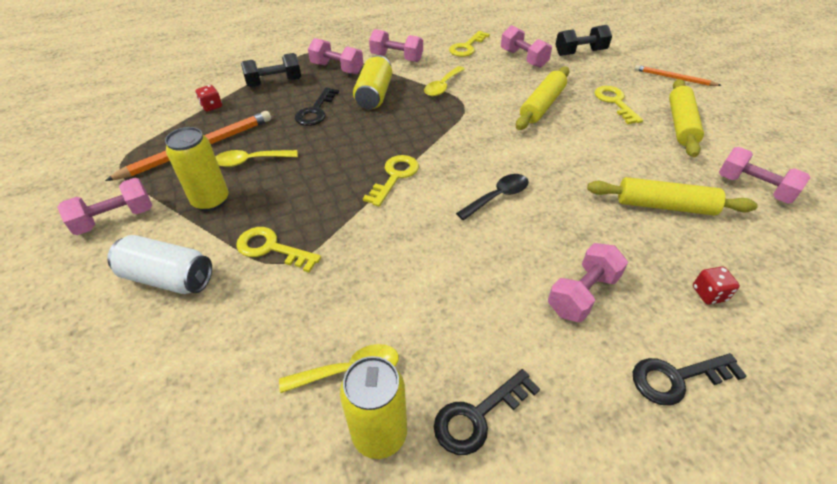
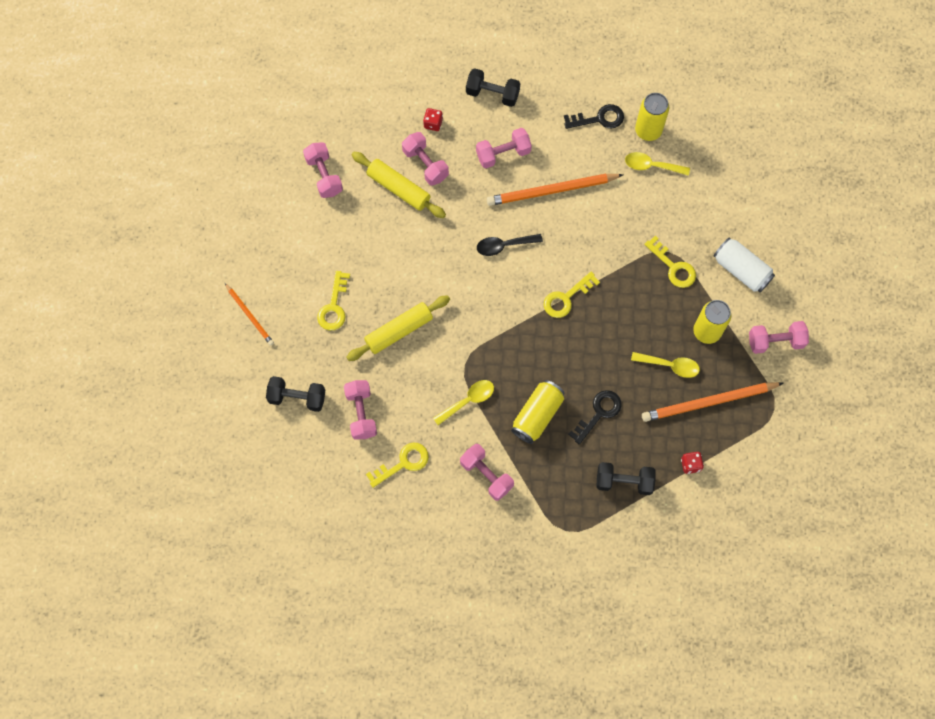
camera: 155 degrees left, 25 degrees up
(337, 68) = (554, 481): pink dumbbell -> pink dumbbell (425, 164)
(481, 274) = (552, 191): none -> orange pencil
(676, 378) = (492, 94): black key -> black dumbbell
(680, 124) = (307, 256): yellow rolling pin -> none

